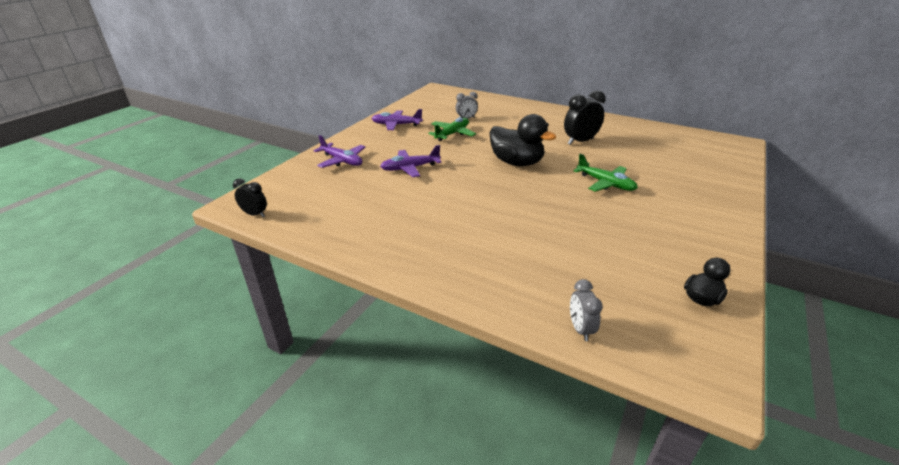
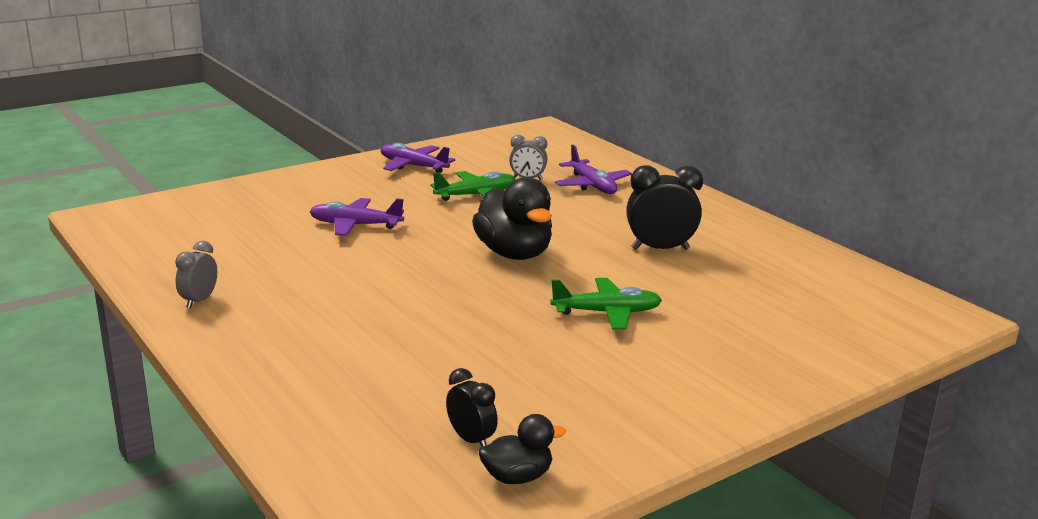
camera: 25 degrees right, 10 degrees down
(255, 214) = (108, 232): black clock -> black clock (471, 440)
(342, 161) = (281, 196): purple plane -> purple plane (592, 185)
(580, 329) = (309, 453): grey clock -> grey clock (199, 301)
(605, 183) = (607, 312): green plane -> green plane turned 75 degrees counterclockwise

